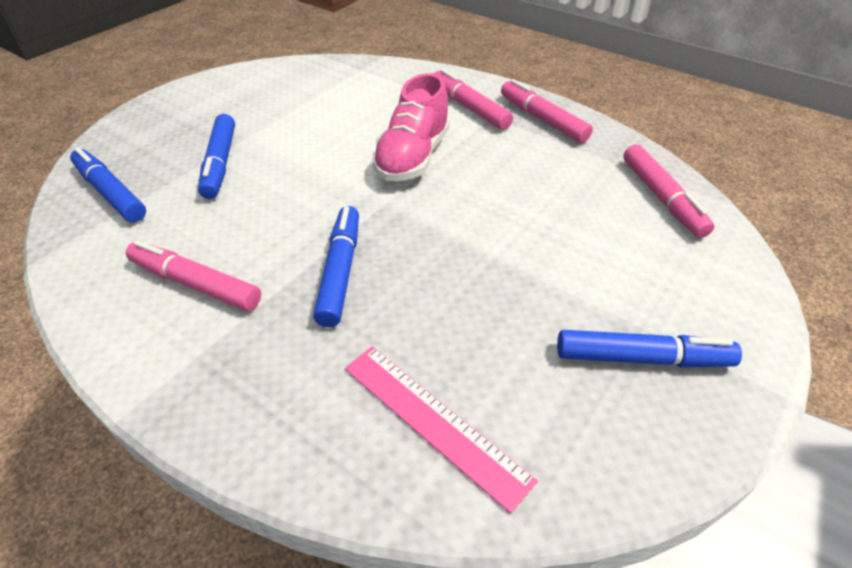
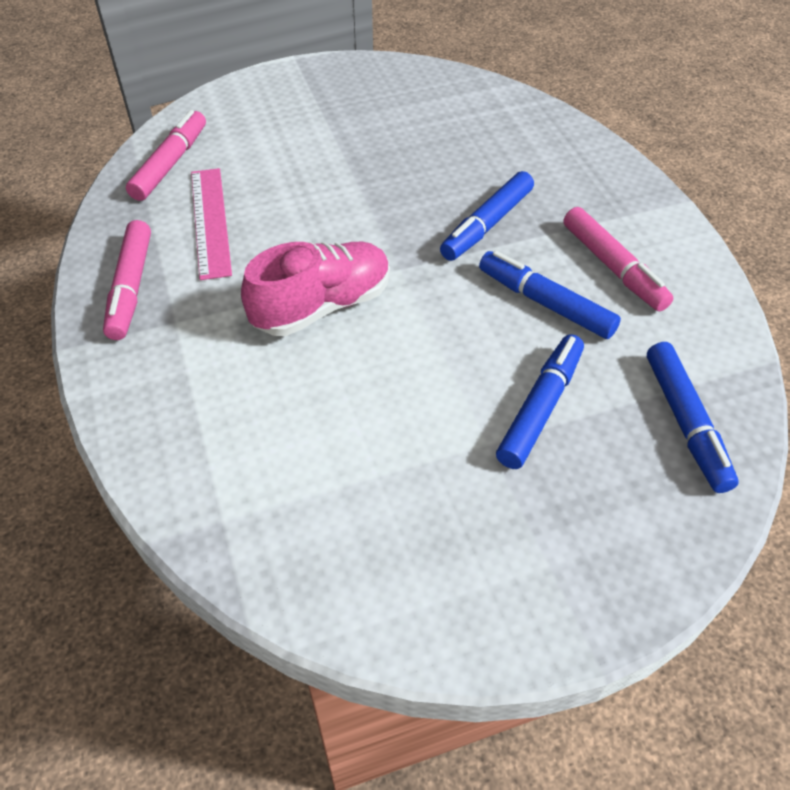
camera: 145 degrees left, 5 degrees up
(433, 421) = (493, 122): pink ruler -> pink ruler (210, 221)
(469, 107) = (179, 347): pink marker -> none
(642, 358) = (343, 98): blue marker -> blue marker (545, 303)

